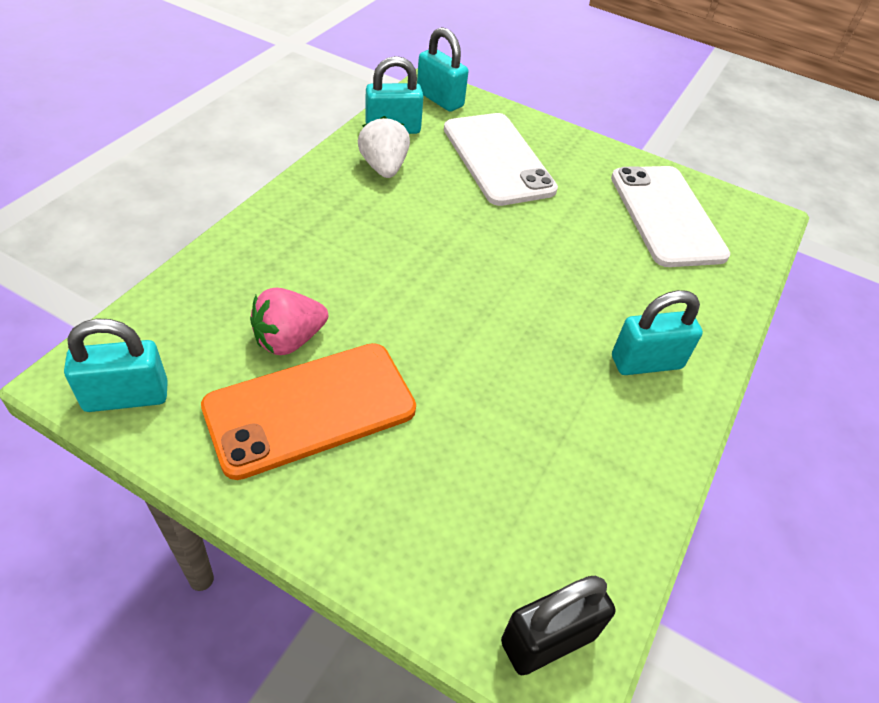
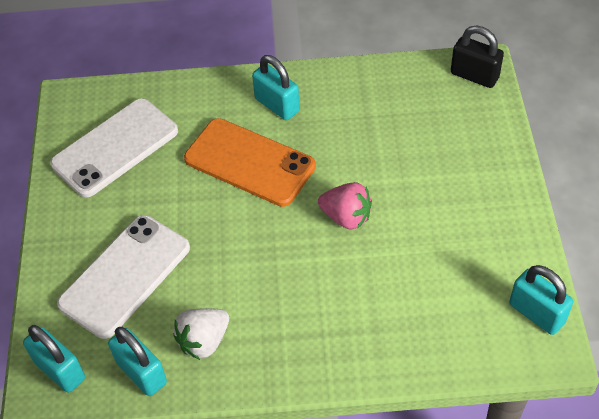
camera: 115 degrees left, 5 degrees up
(289, 340) = (423, 270): pink strawberry -> pink strawberry (346, 217)
(310, 408) = (456, 226): orange phone -> orange phone (249, 162)
(440, 99) = (60, 370): turquoise padlock -> turquoise padlock turned 60 degrees counterclockwise

